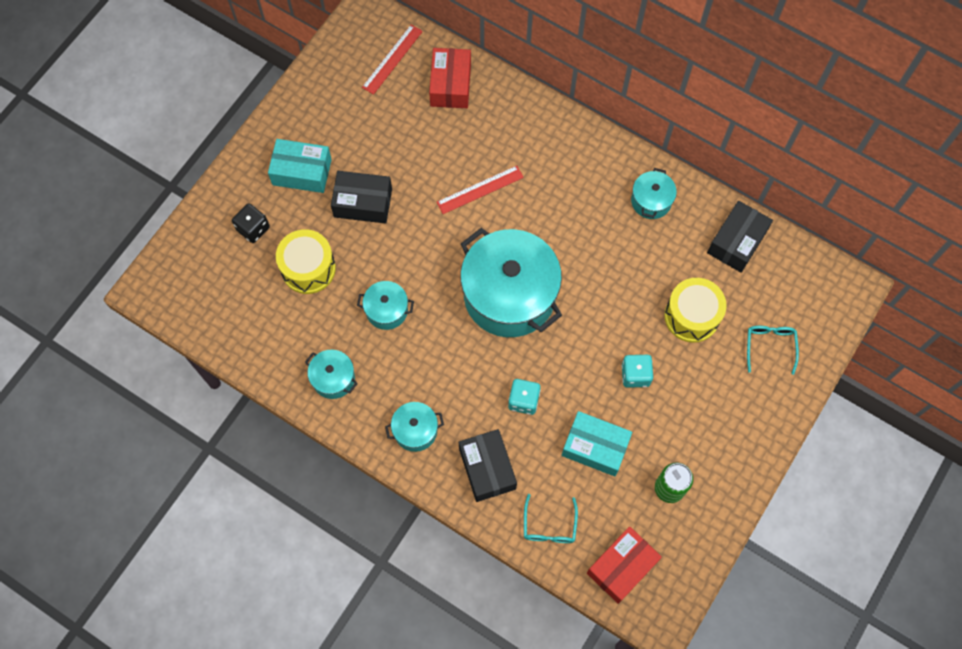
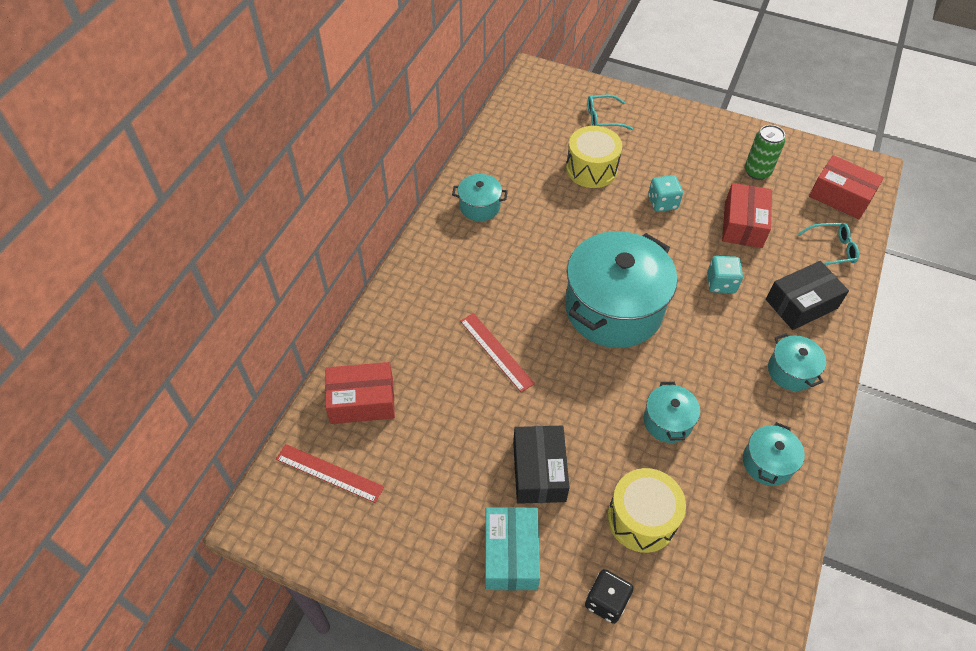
camera: 100 degrees left, 15 degrees down
(595, 447) = (743, 224): turquoise box -> red box
(737, 242) = (509, 144): black box -> none

